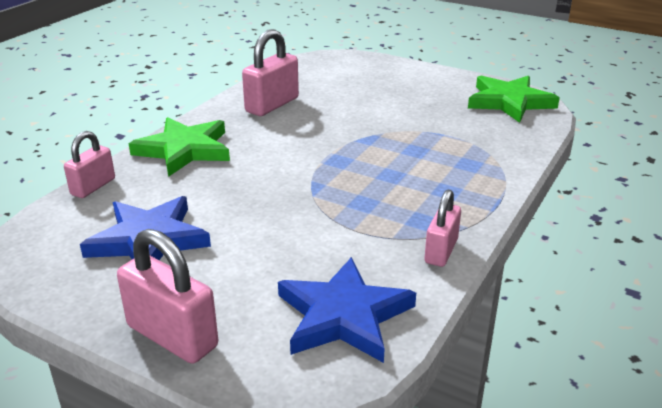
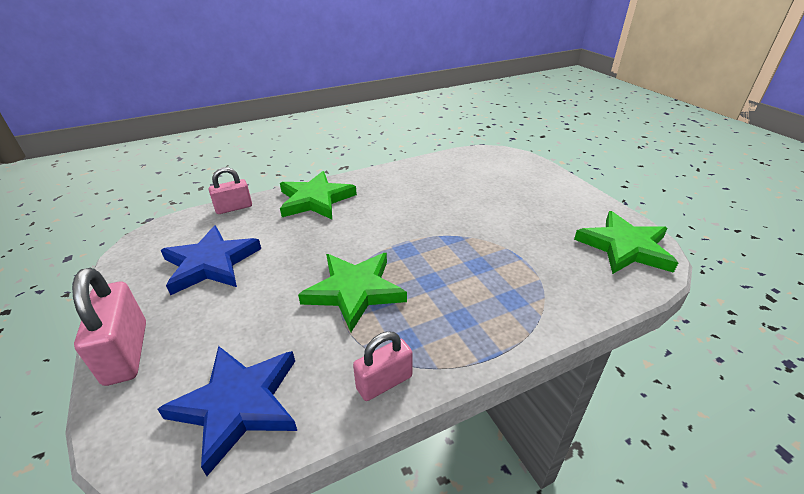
camera: 35 degrees right, 5 degrees up
(272, 105) = (414, 182): pink padlock -> none
(334, 206) = (354, 291): none -> green star

